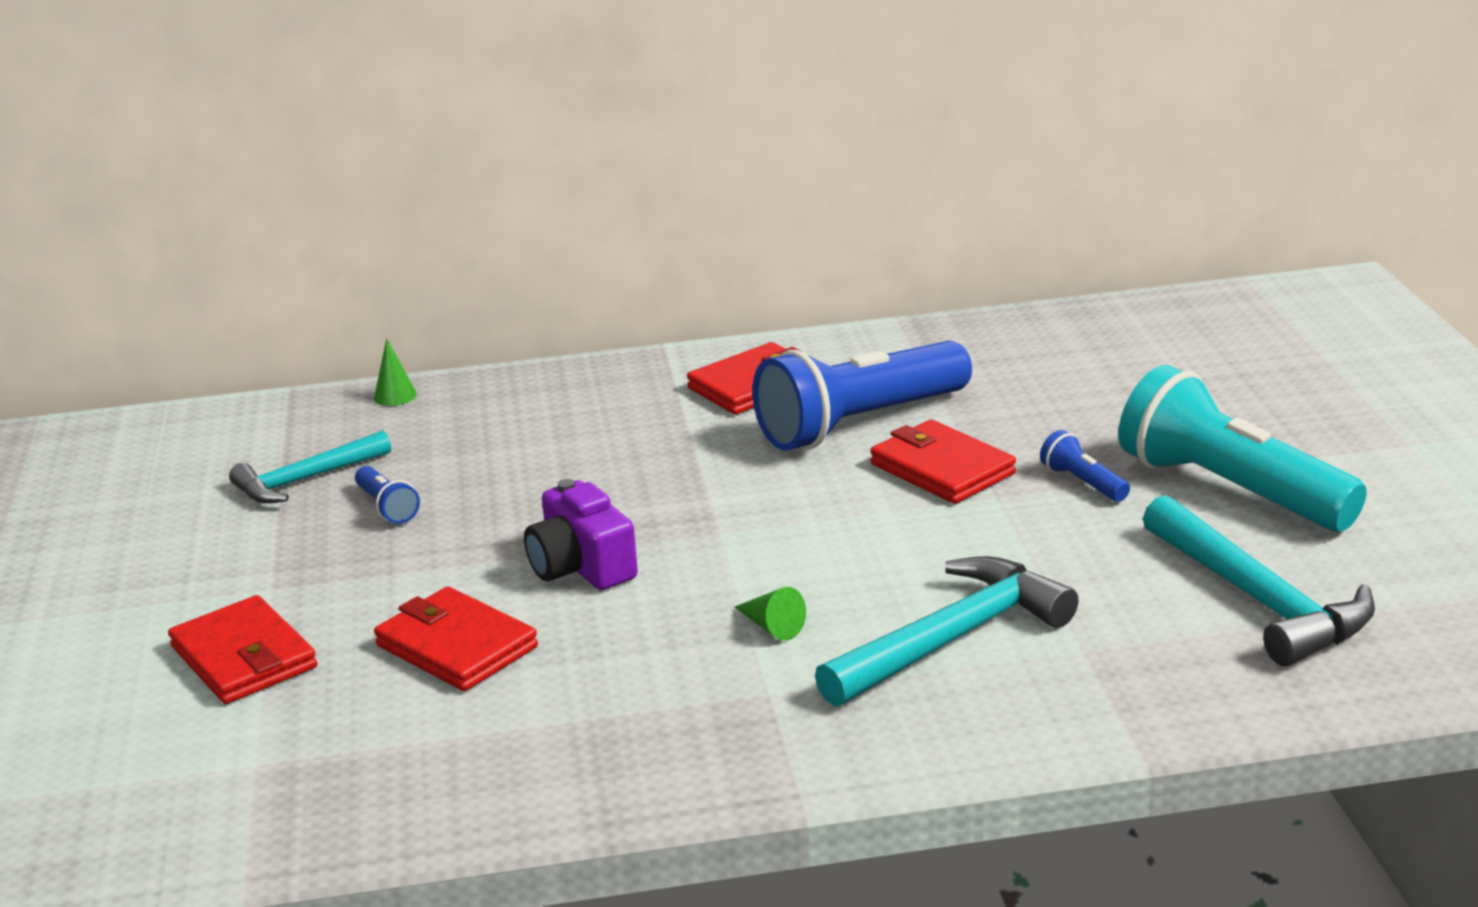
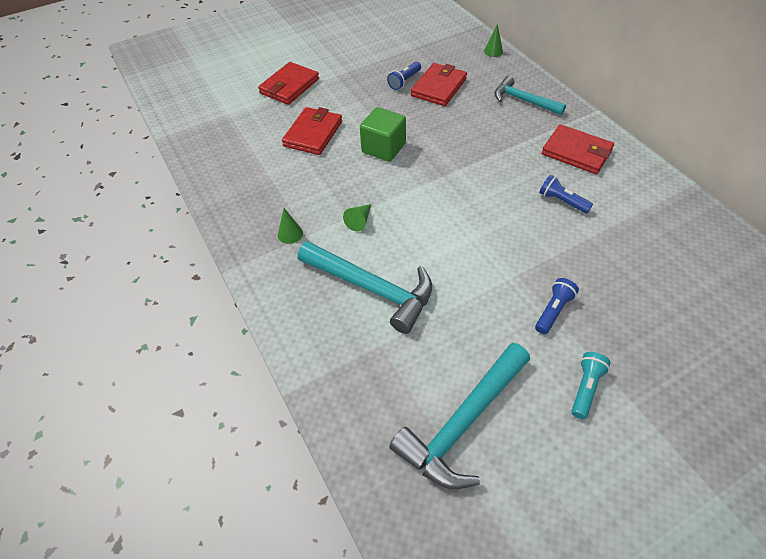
camera: 70 degrees right, 25 degrees up
(306, 480) = (414, 54): turquoise hammer -> turquoise hammer (523, 100)
(581, 567) = (383, 148): purple camera -> green cube
(752, 715) = (290, 234): none -> green cone
(859, 424) = (562, 201): blue flashlight -> blue flashlight, size x0.41
(942, 469) = (533, 245): red wallet -> red wallet (439, 87)
(1230, 490) = (585, 388): turquoise flashlight -> turquoise flashlight, size x0.41

